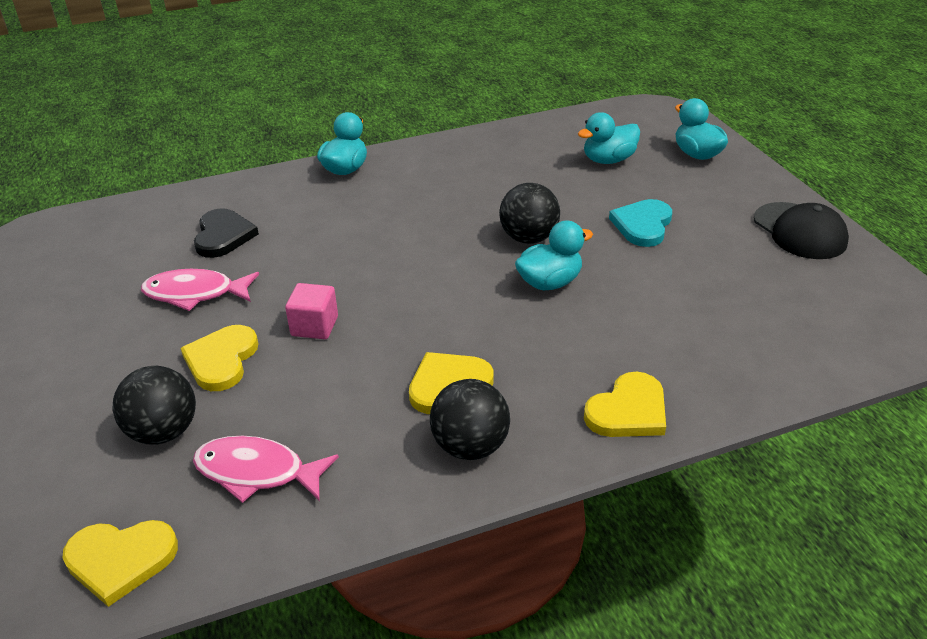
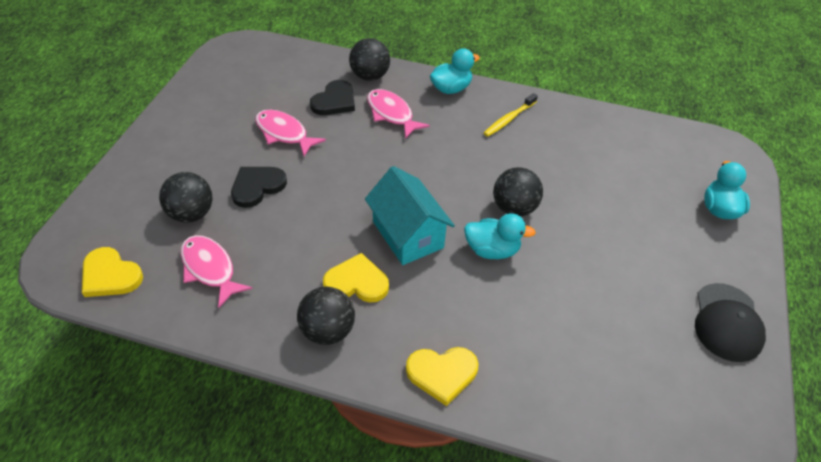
camera: 35 degrees right, 10 degrees up
(221, 360) = (257, 187): yellow heart -> black heart
(239, 196) = (370, 76): none -> black ball
(305, 218) = (391, 114): none -> pink fish
(314, 326) = (324, 194): pink cube -> none
(436, 169) = (509, 119): none -> yellow toothbrush
(451, 314) = (407, 235): none -> turquoise house
(608, 160) = (641, 176): turquoise duck -> none
(642, 225) = (606, 245): turquoise heart -> none

